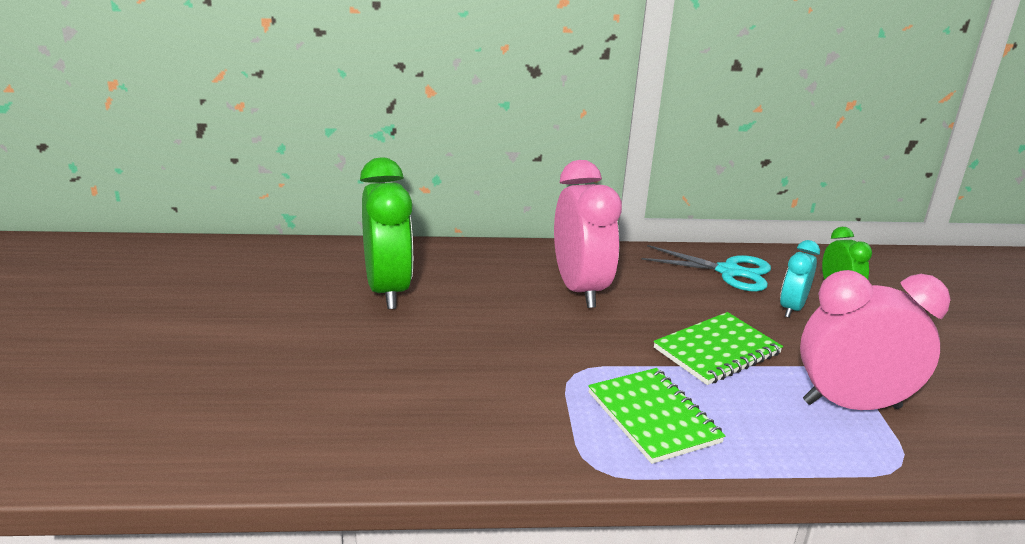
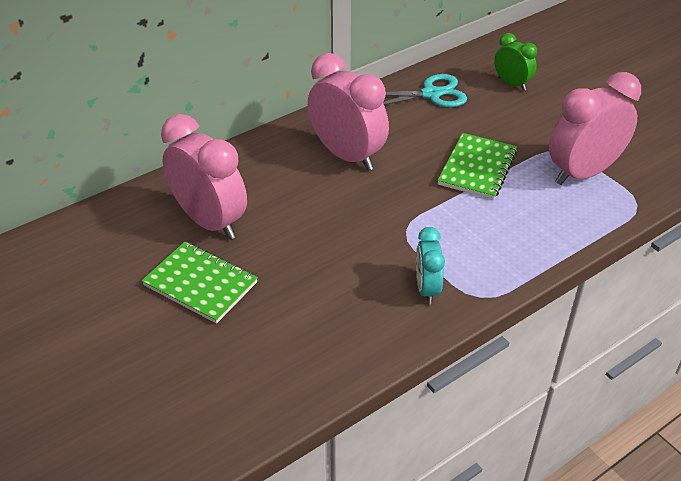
camera: 30 degrees left, 15 degrees up
(387, 290) = (210, 222): green clock -> pink clock
(653, 417) = (482, 241): green notebook -> green notebook (200, 284)
(791, 308) = (494, 109): turquoise clock -> turquoise clock (427, 289)

